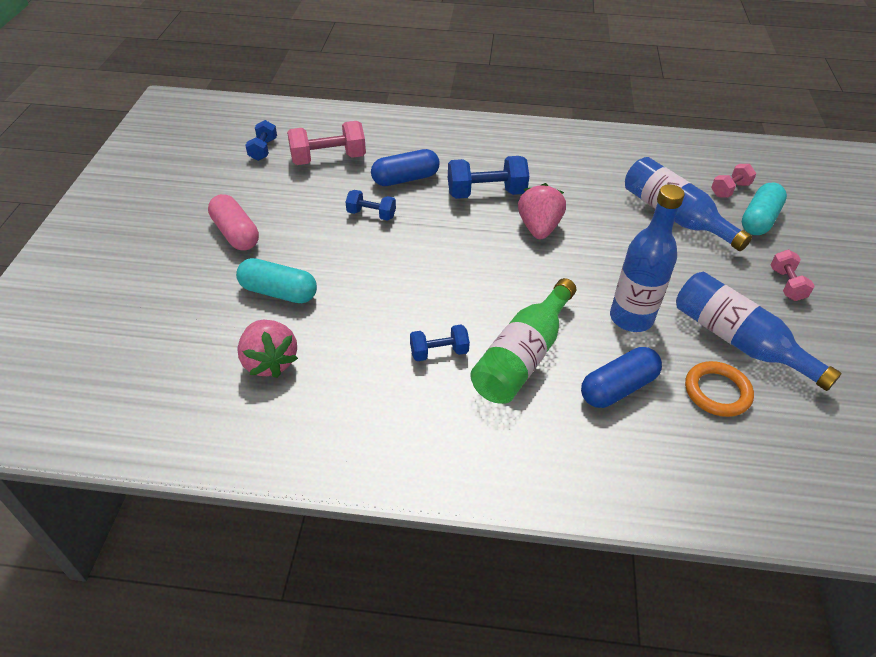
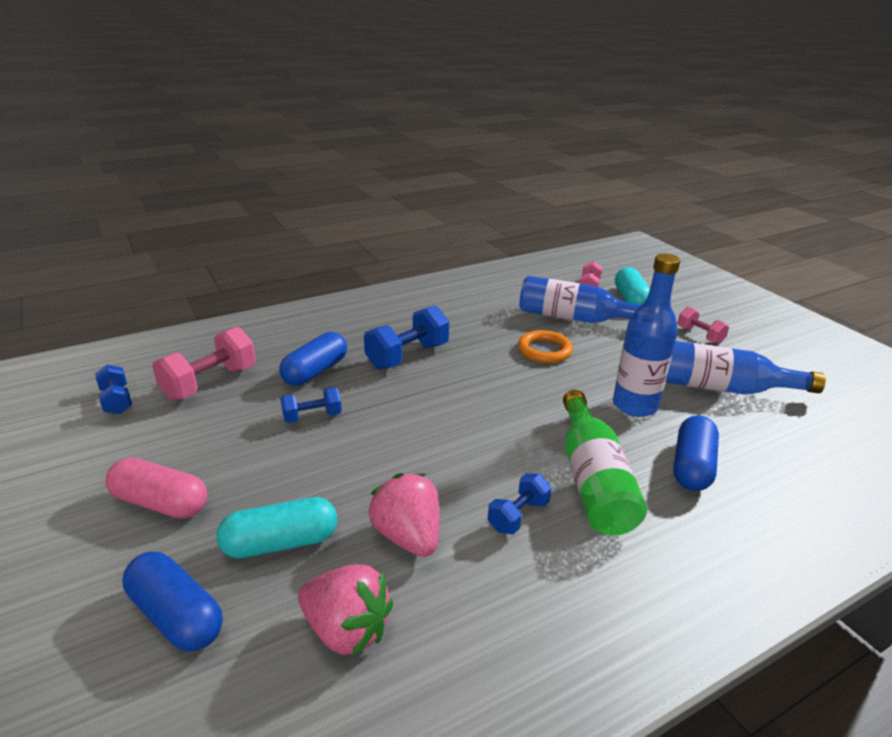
camera: 35 degrees left, 15 degrees down
(194, 305) = (176, 615): none -> blue capsule
(539, 228) = (484, 366): pink strawberry -> pink strawberry (408, 536)
(717, 392) = (755, 432): orange ring -> orange ring (544, 350)

